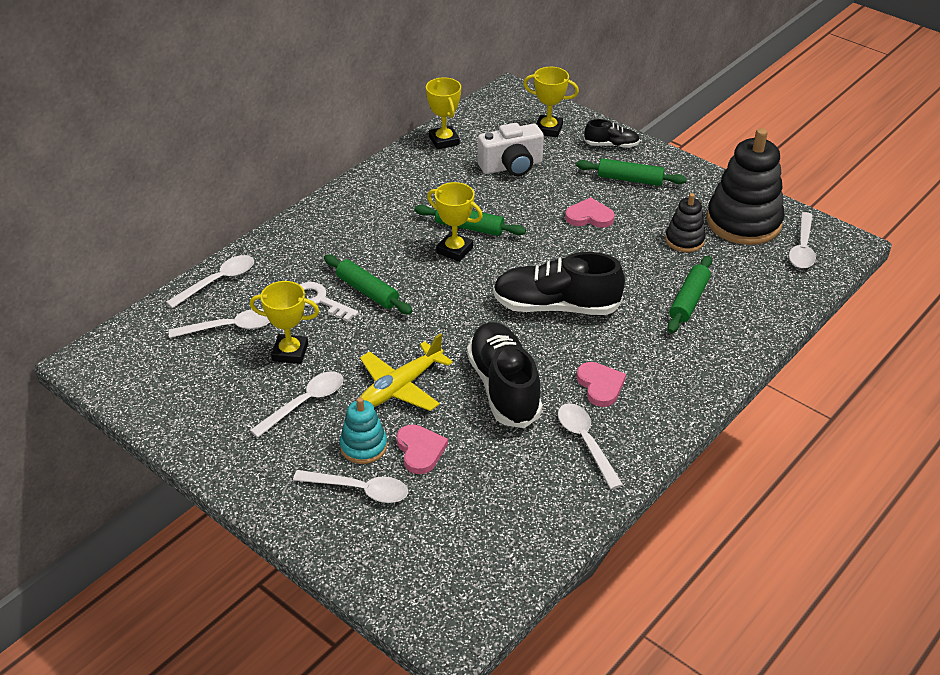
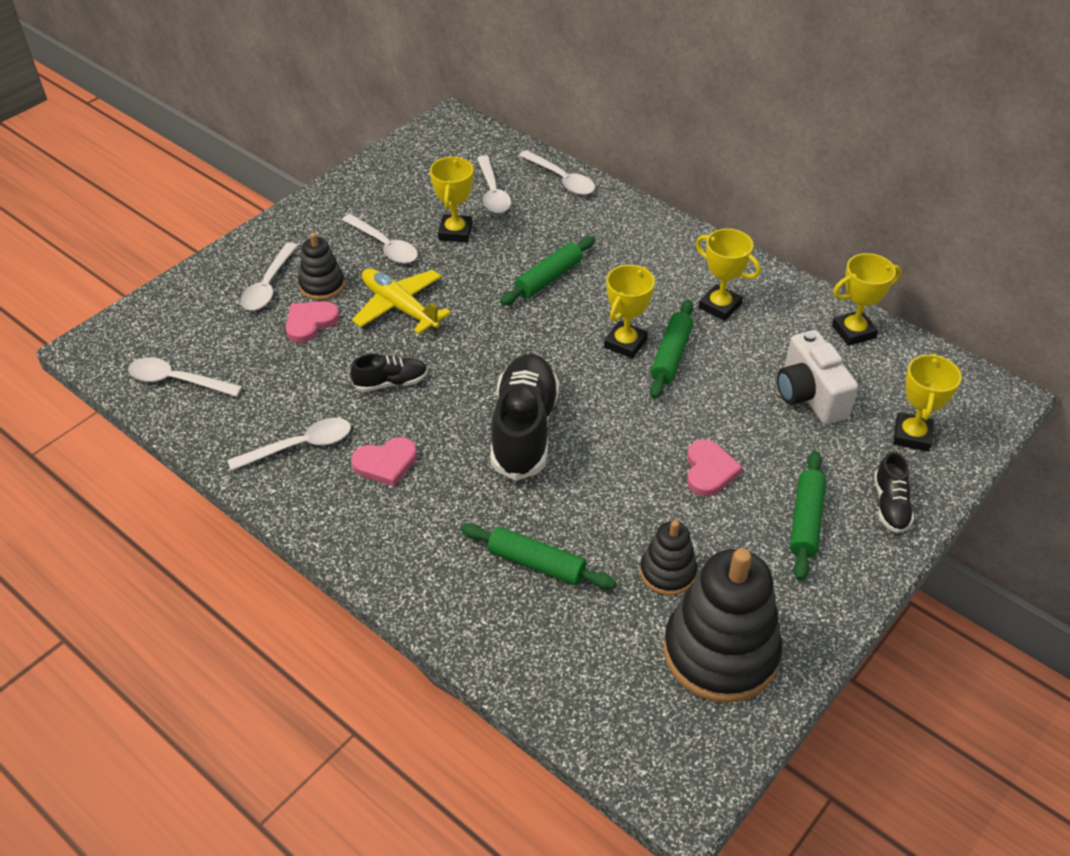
camera: 90 degrees right, 5 degrees up
(319, 301) = (533, 246): white key -> none
(363, 446) = (322, 285): turquoise stacking toy -> black stacking toy
(411, 199) = (719, 306): none -> yellow trophy
(420, 450) = (310, 323): pink heart -> pink heart turned 150 degrees clockwise
(503, 387) = (391, 383): black shoe -> black shoe, size x0.50
(802, 248) = (663, 723): white spoon -> white spoon (177, 380)

